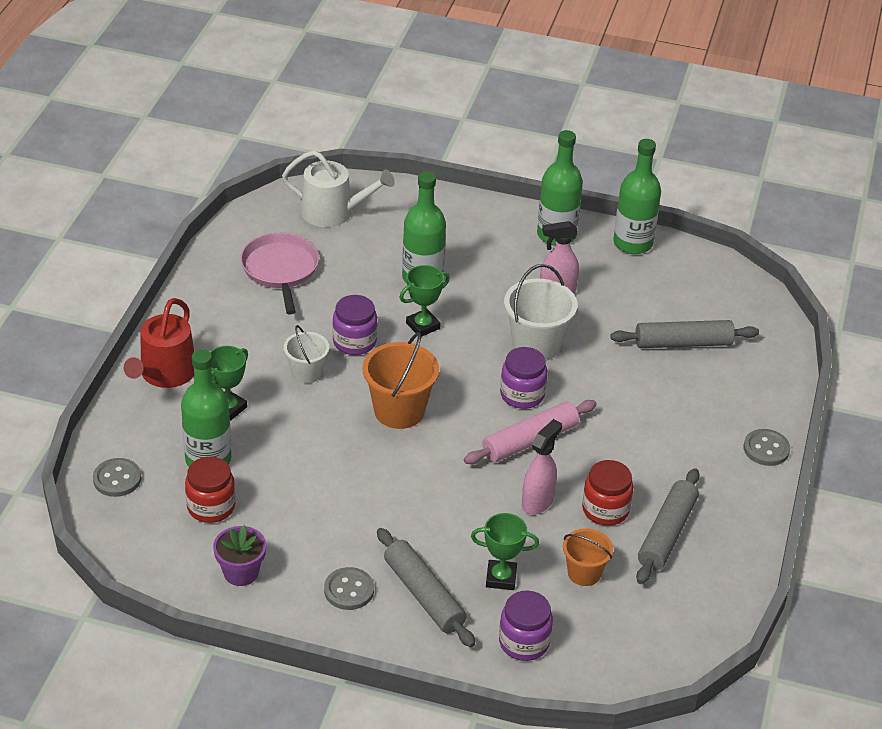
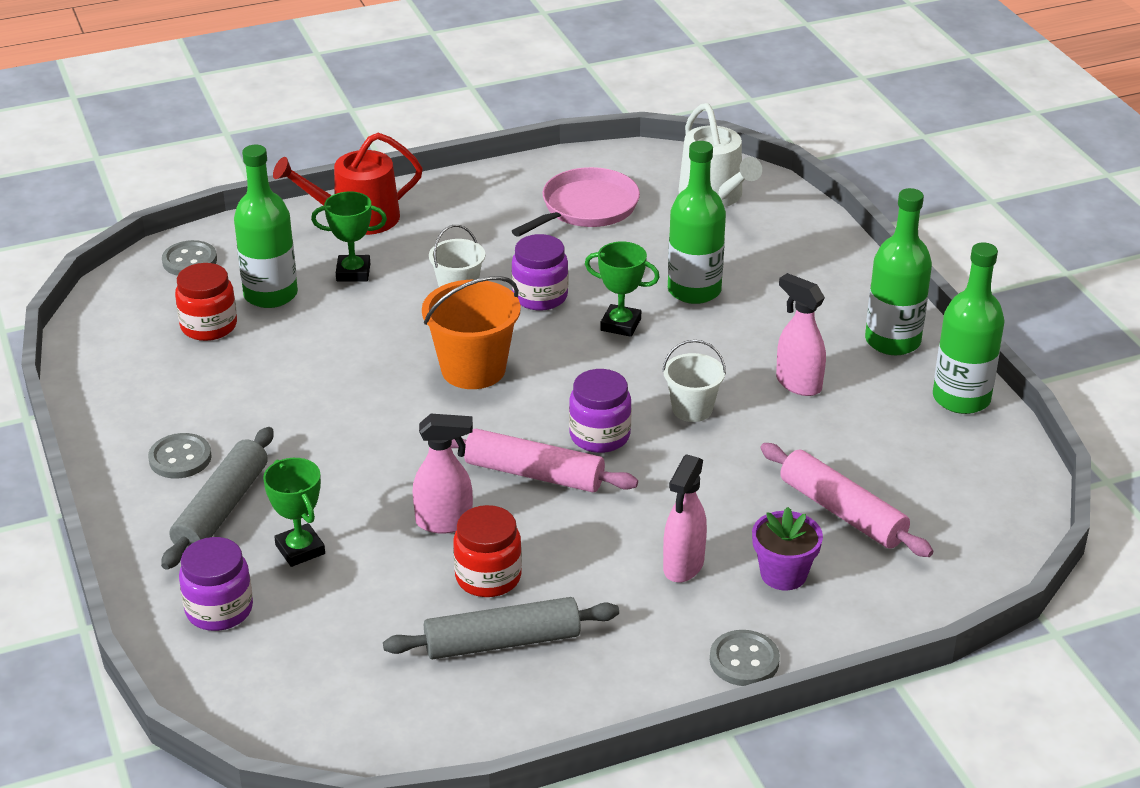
camera: 55 degrees right, 5 degrees down
(241, 572) = (139, 384): purple flower pot -> purple flower pot (783, 574)
(536, 345) = (692, 409): white bucket -> white bucket, size x0.61
(584, 573) = (370, 606): orange bucket -> none
(670, 428) = (683, 566): none -> pink spray bottle
(683, 343) = (842, 512): grey rolling pin -> pink rolling pin

